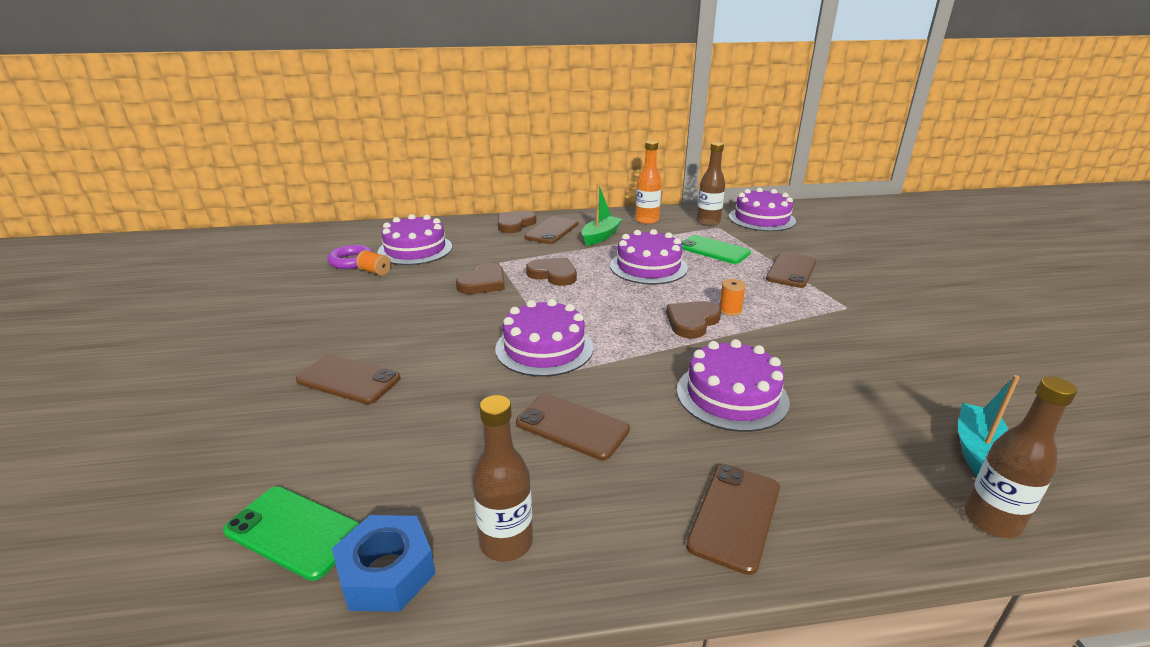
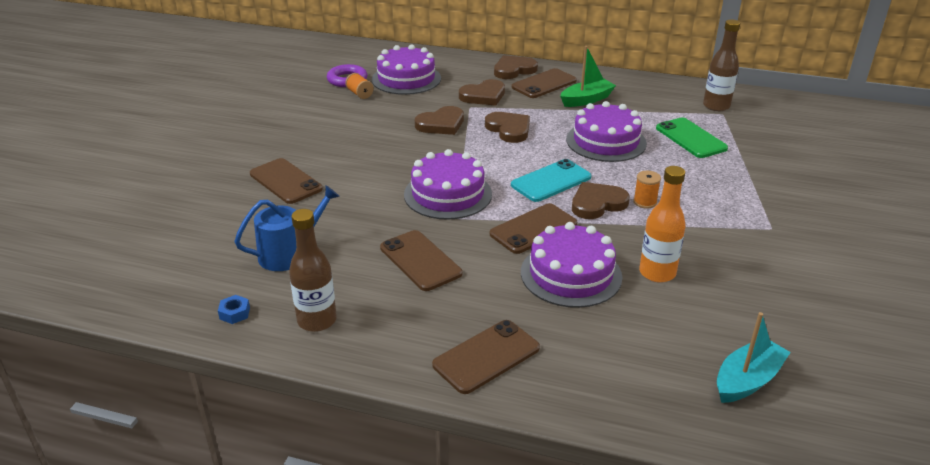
camera: 25 degrees right, 5 degrees up
(294, 531) = (196, 273): green phone -> none
(386, 572) = (235, 313): blue nut -> blue nut, size x0.47
(410, 464) = (289, 253): none -> blue watering can
(504, 250) = (483, 96): none -> brown heart
(632, 311) = (551, 181): none -> turquoise phone
(646, 220) = (650, 91): orange bottle -> orange bottle (657, 273)
(761, 219) = (783, 114): purple cake -> none
(791, 270) = (753, 177): brown phone -> brown phone (533, 229)
(992, 520) = (692, 427): brown bottle -> none

